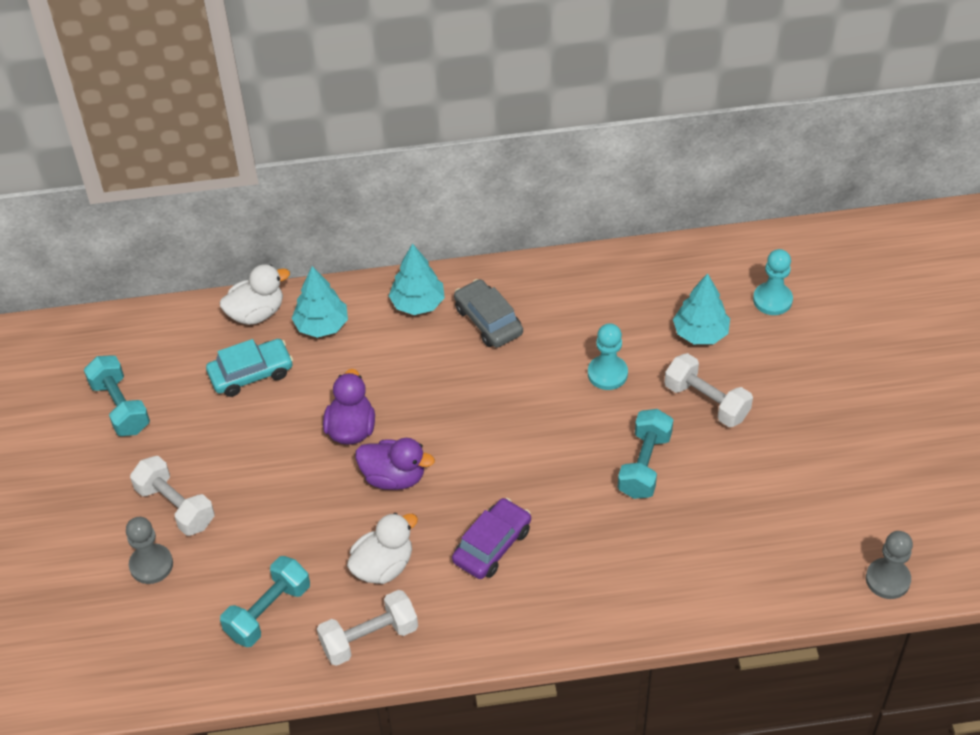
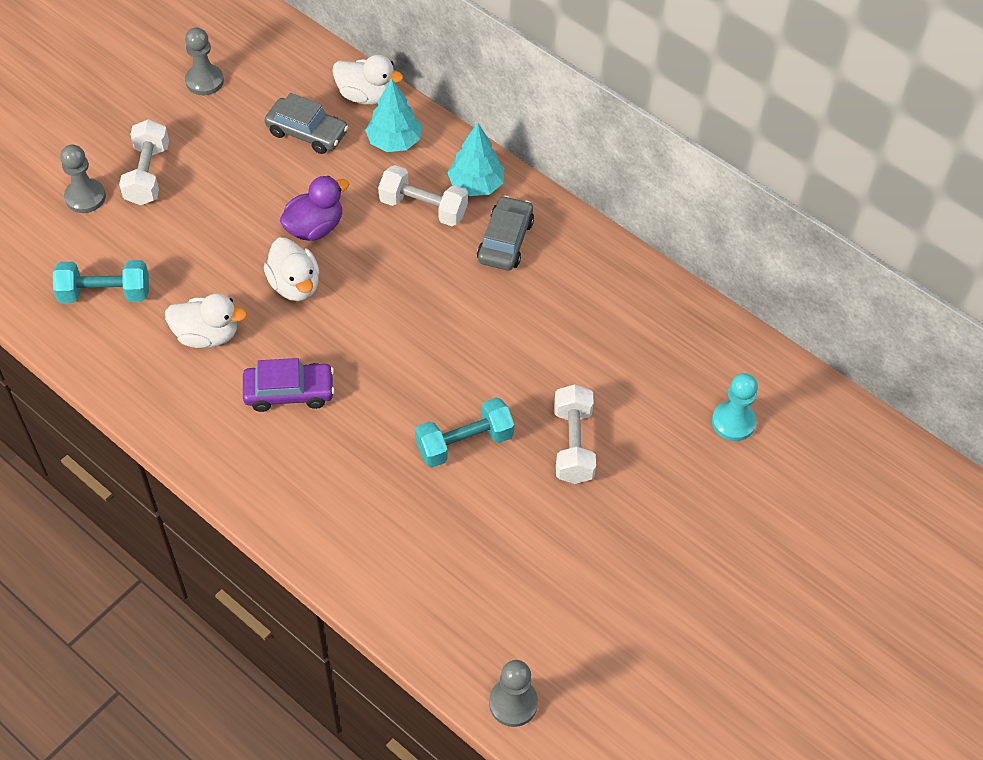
camera: 45 degrees right, 5 degrees up
(120, 407) = (204, 81): turquoise dumbbell -> grey pawn
(251, 373) = (307, 132): turquoise car -> grey car
(369, 638) = (135, 371): white dumbbell -> white dumbbell (423, 208)
(394, 477) = (295, 285): purple duck -> white duck
(607, 374) = (532, 356): turquoise pawn -> none
(700, 333) = (642, 393): turquoise tree -> none

